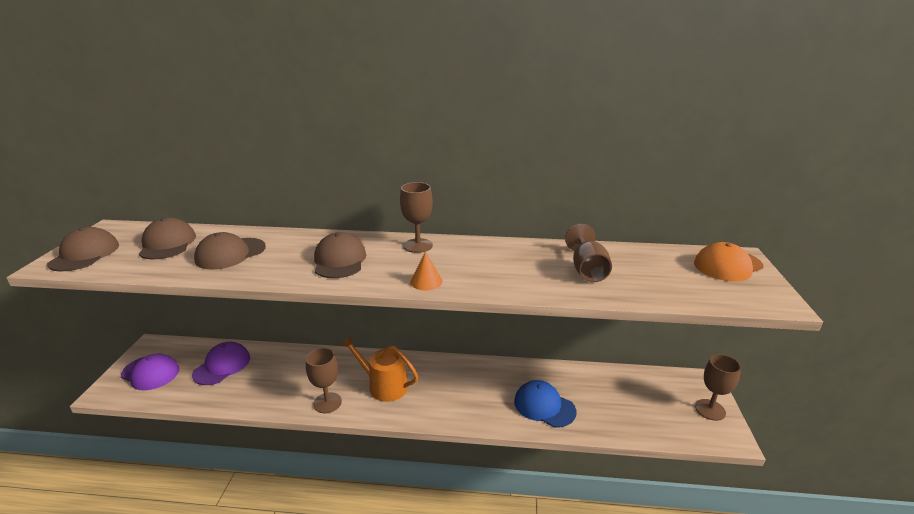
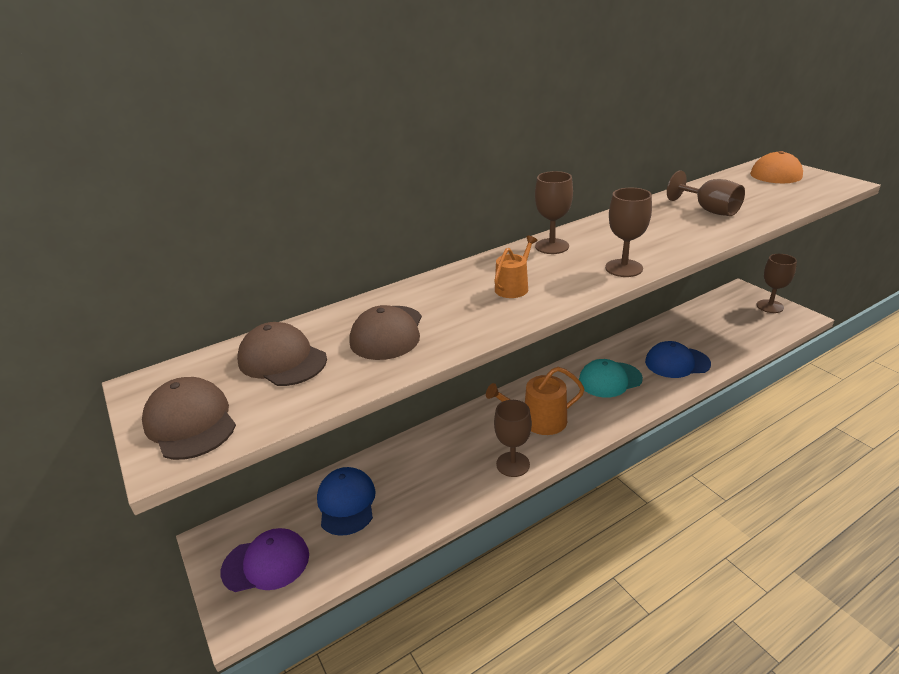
camera: 35 degrees left, 5 degrees up
(222, 366) = (346, 503): purple cap -> blue cap
(339, 260) = (514, 287): brown cap -> orange watering can
(426, 281) = (624, 268): orange cone -> brown goblet
(473, 388) = (609, 380): none -> turquoise cap

